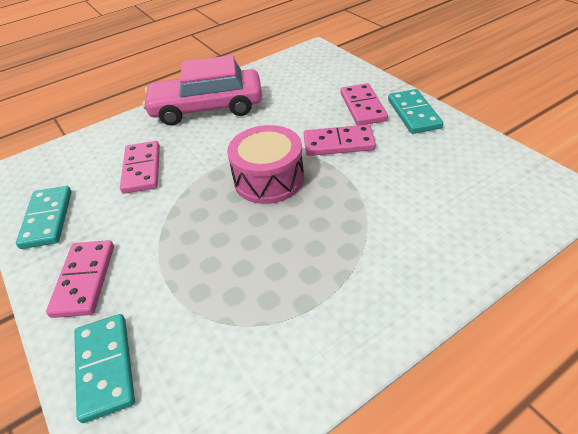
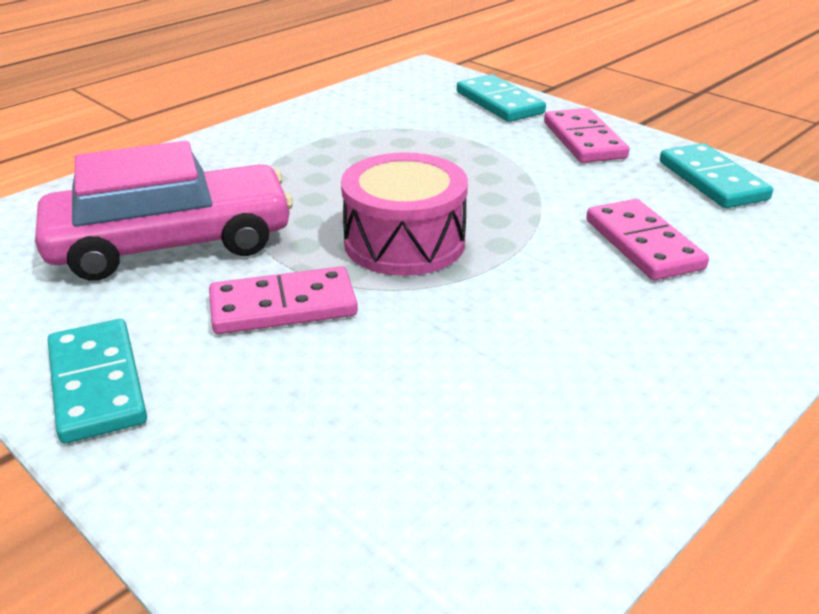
camera: 165 degrees right, 10 degrees down
(207, 108) = (627, 378): pink car -> pink car (171, 244)
(363, 107) = (218, 399): pink domino -> none

